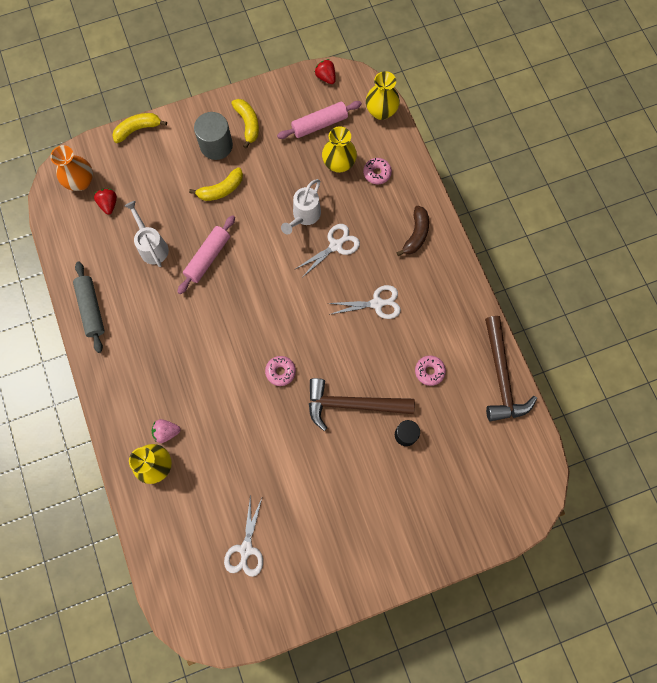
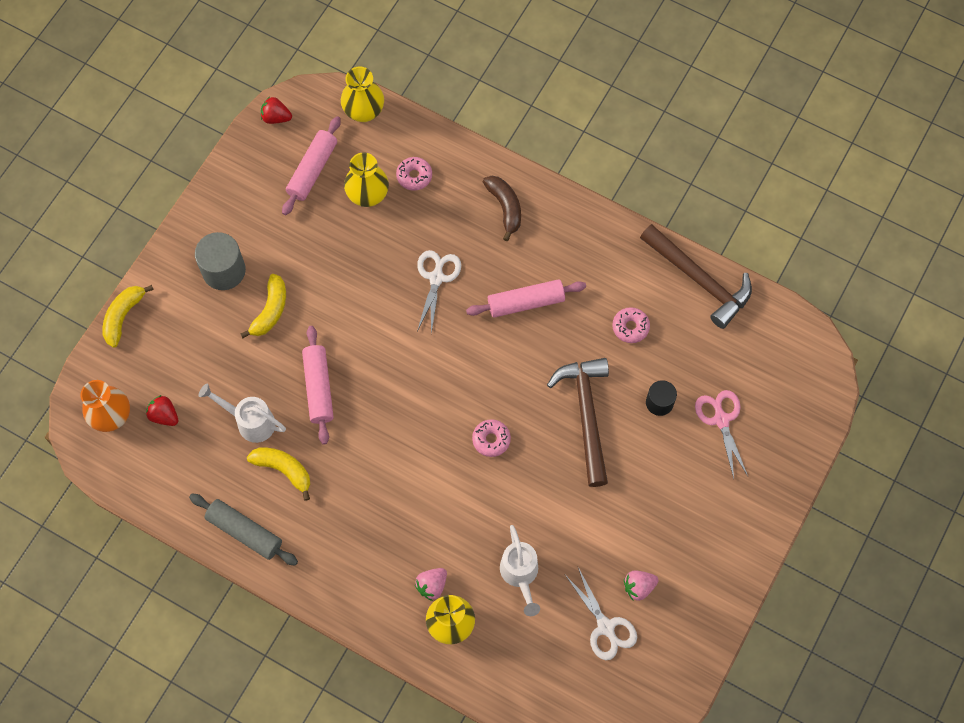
camera: 40 degrees left, 5 degrees down
(248, 124) = (237, 224): yellow banana -> yellow banana (283, 470)
(289, 541) = (638, 587): none -> pink strawberry
(304, 216) = (379, 273): white watering can -> white watering can (520, 574)
(352, 404) = (586, 415): brown hammer -> brown hammer turned 120 degrees clockwise
(377, 303) = (526, 302): white scissors -> pink rolling pin
(436, 479) = (721, 420): none -> pink scissors

